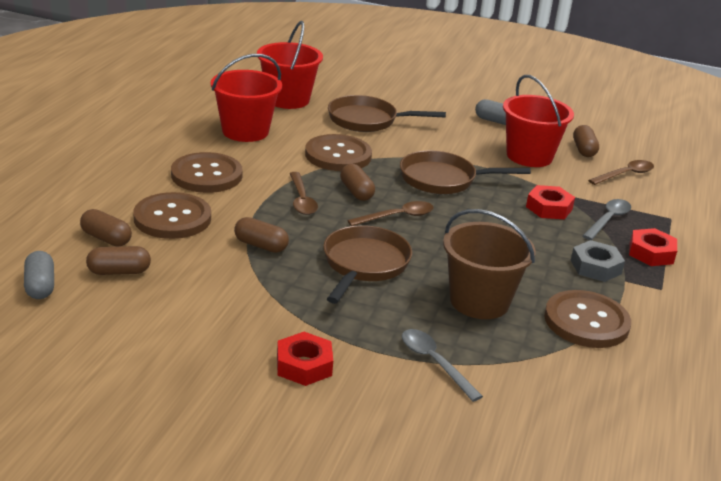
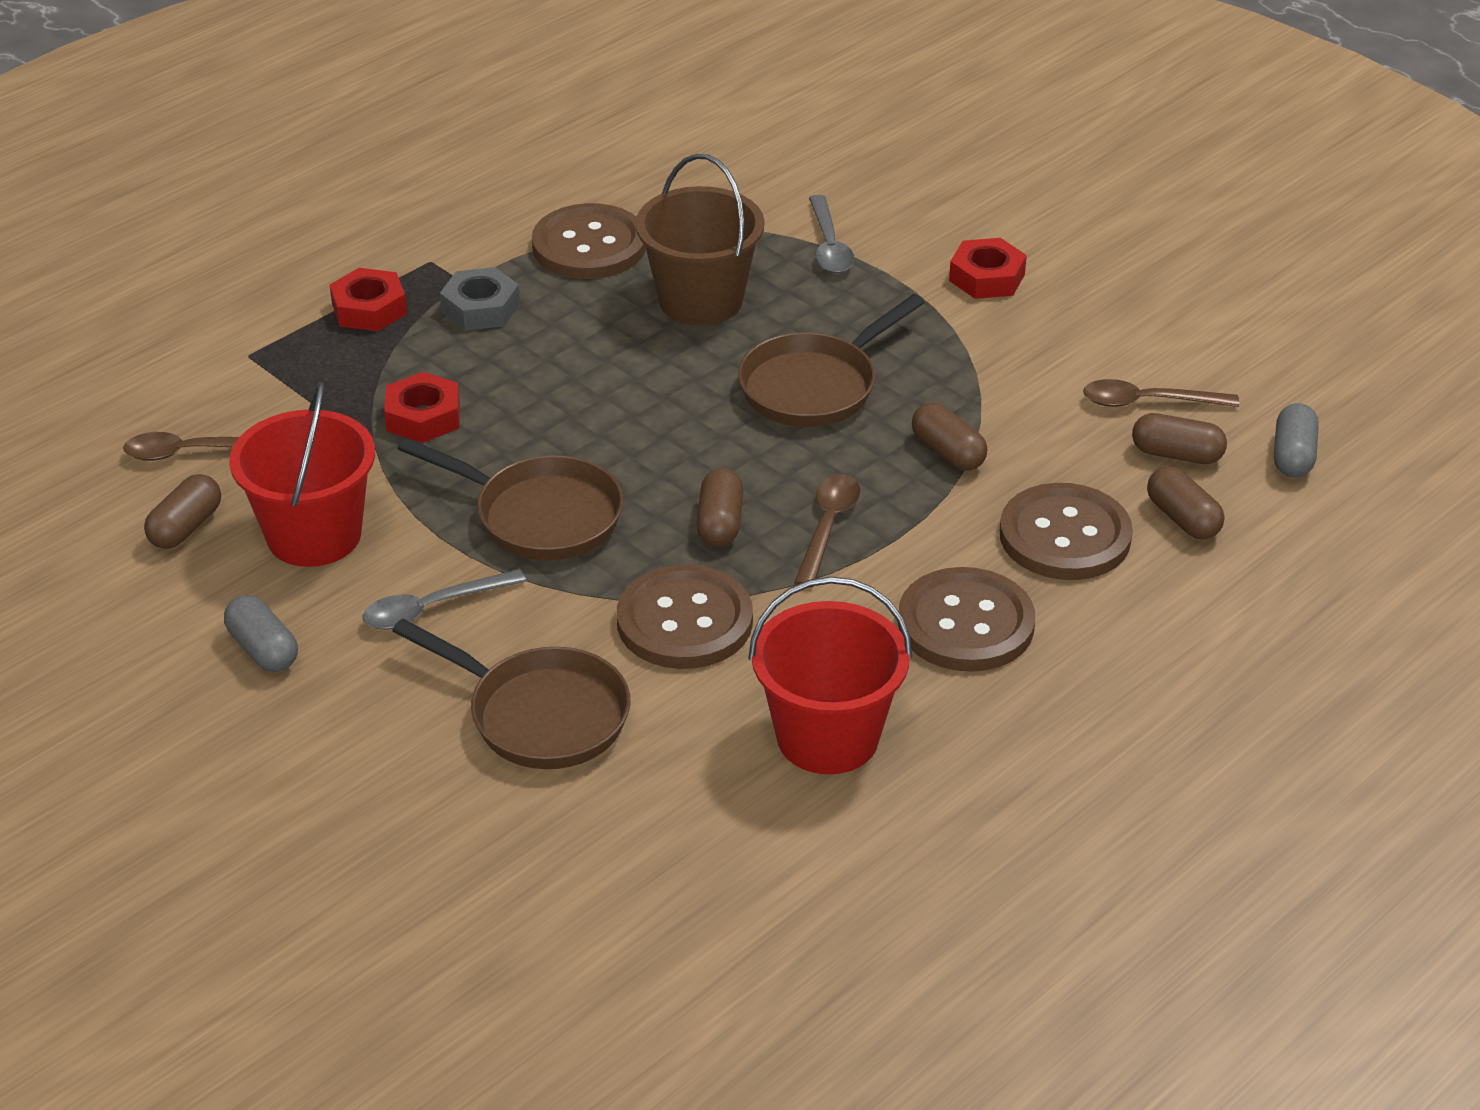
camera: 150 degrees left, 10 degrees up
(287, 99) = (665, 834): red bucket -> none
(397, 217) = (693, 456): brown spoon -> brown spoon (1148, 402)
(608, 220) = (355, 374): grey spoon -> grey spoon (432, 608)

